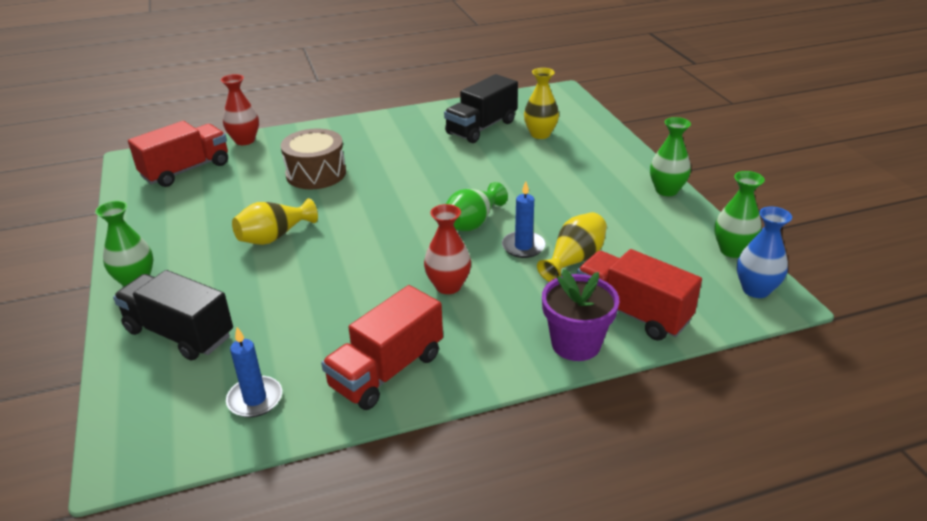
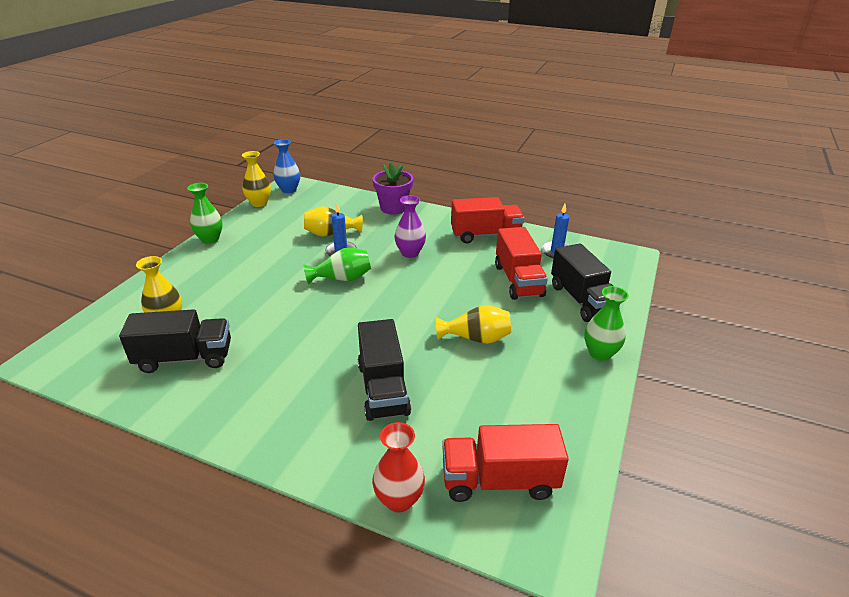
camera: 140 degrees left, 0 degrees up
(316, 174) = (383, 388): brown drum -> black truck
(448, 286) = (410, 253): red vase -> purple vase
(632, 312) = (351, 206): red truck -> red truck (518, 280)
(732, 250) = (259, 203): green vase -> yellow vase

